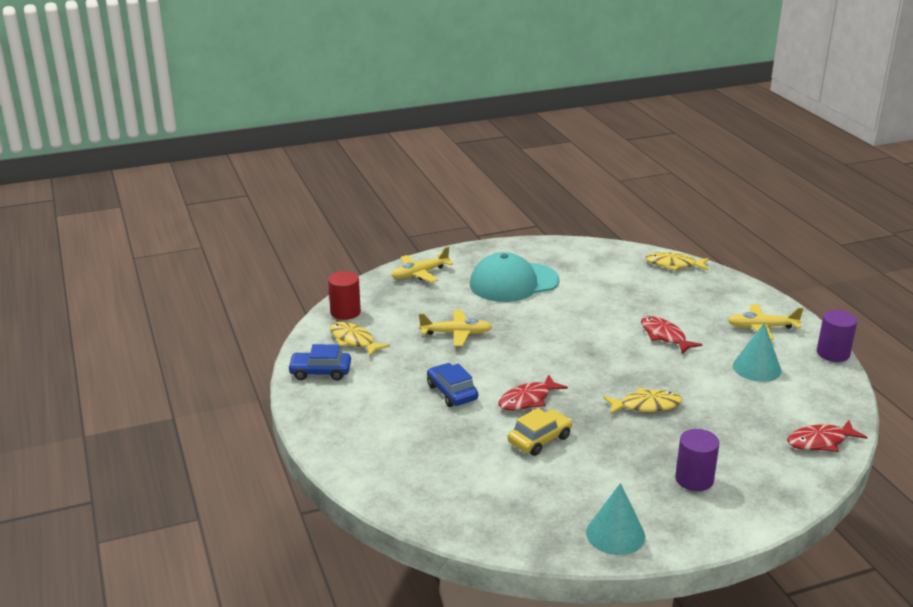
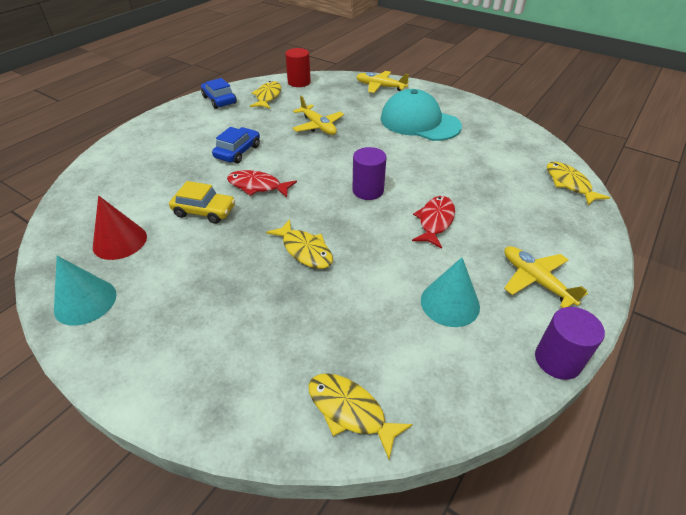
camera: 55 degrees right, 15 degrees up
(541, 498) = (120, 241): none -> red cone
(694, 479) = (202, 324): purple cylinder -> purple cylinder (368, 190)
(820, 441) = (350, 411): red fish -> yellow fish

